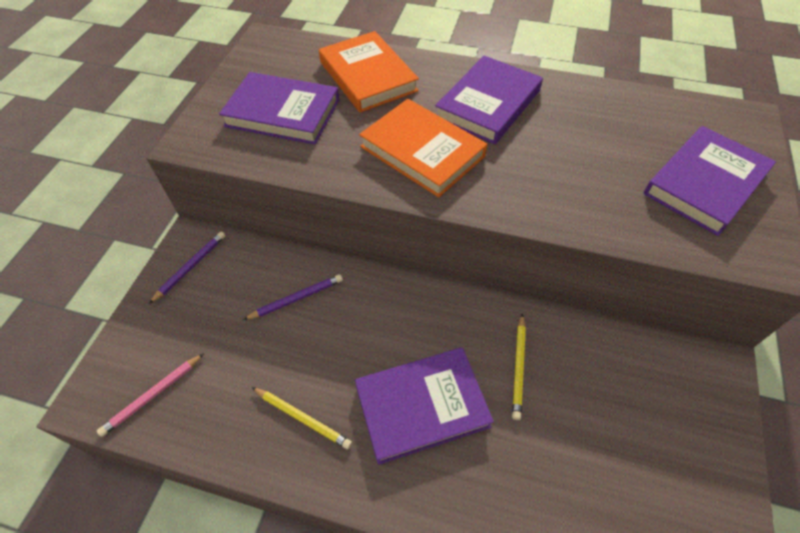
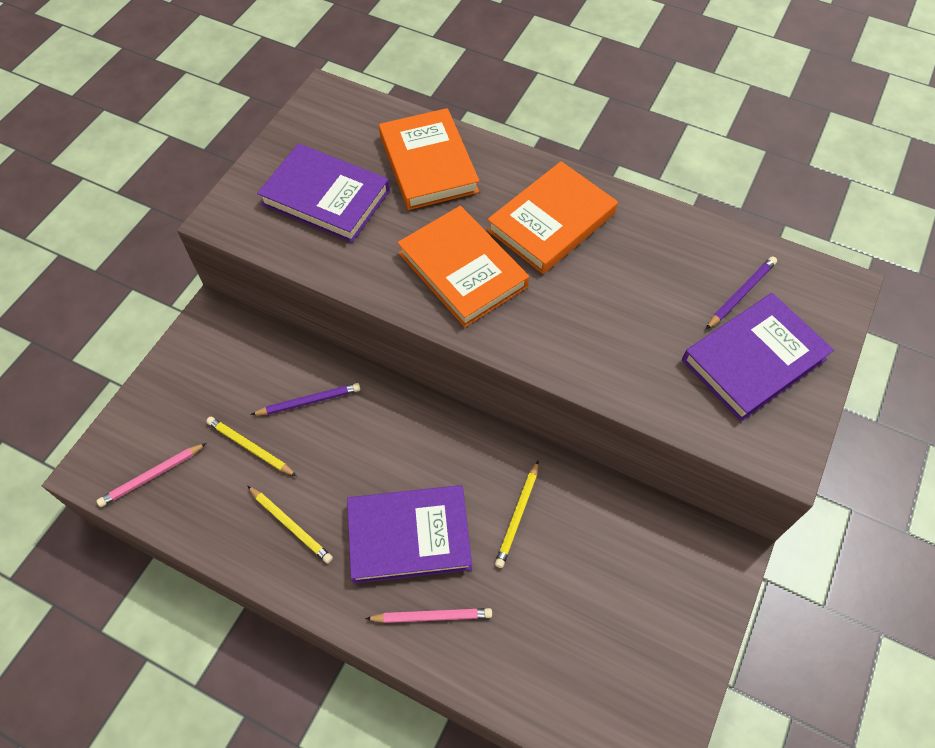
camera: 10 degrees right, 5 degrees up
(191, 267) = (207, 347): purple pencil -> purple pencil (741, 294)
(248, 350) = (250, 447): none -> yellow pencil
(465, 483) = (432, 617): none -> pink pencil
(488, 104) = (551, 222): purple book -> orange book

